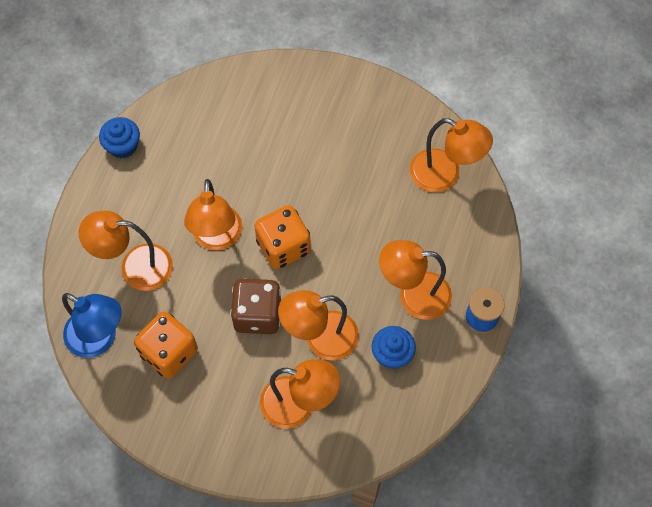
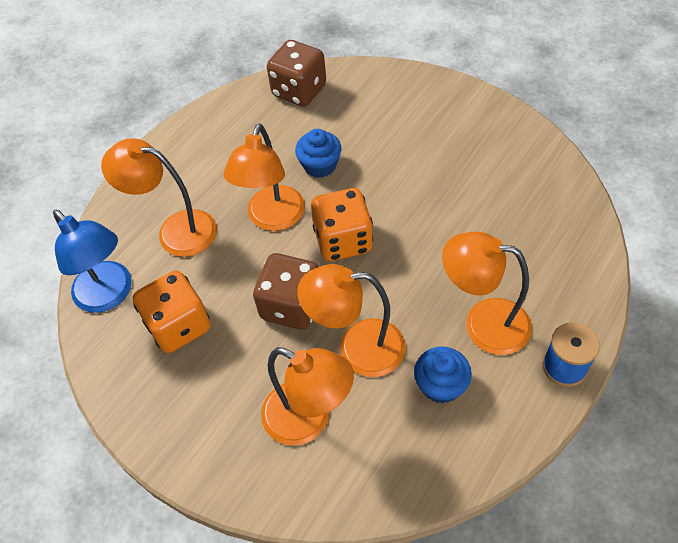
camera: 20 degrees right, 10 degrees down
(123, 146) = (206, 116): blue cupcake -> blue cupcake (320, 165)
(201, 102) = (299, 91): none -> brown dice
(444, 175) = (549, 202): orange lamp -> none

